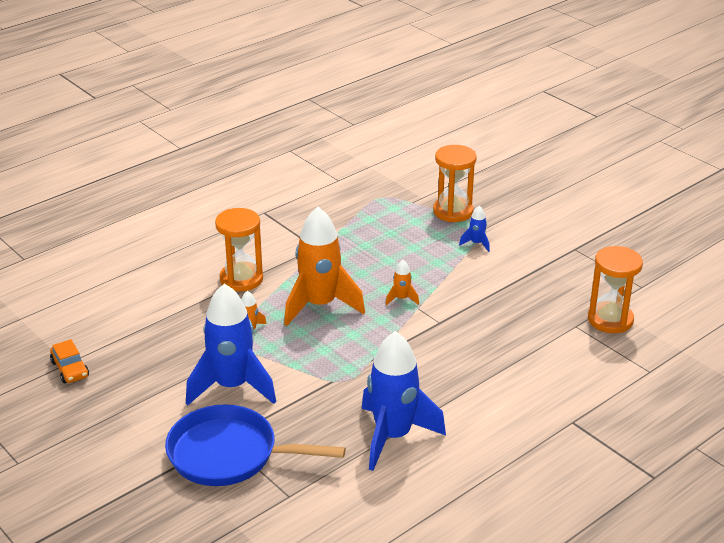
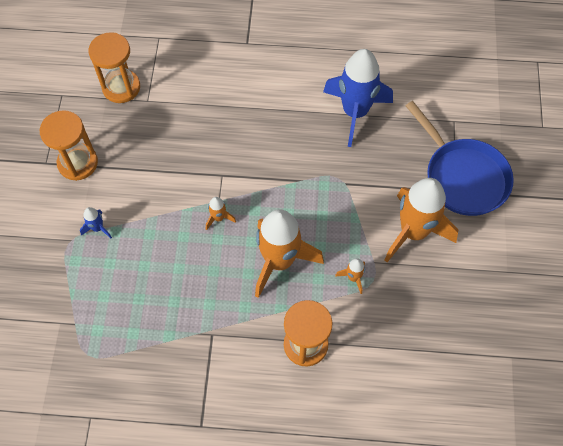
camera: 135 degrees left, 30 degrees up
(70, 369) = (513, 347): orange car -> none
(232, 386) = (413, 232): blue rocket -> orange rocket
(453, 211) = (63, 281): orange hourglass -> orange hourglass (78, 163)

